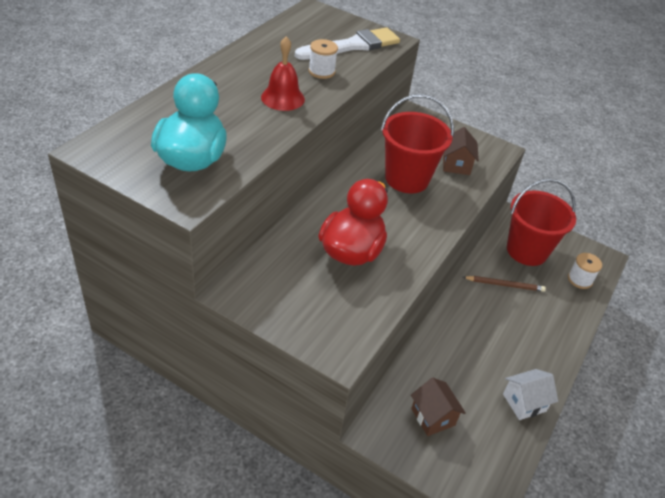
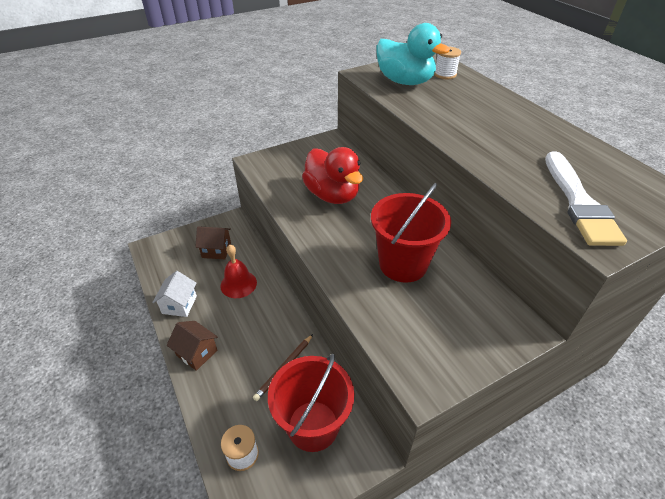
camera: 125 degrees right, 0 degrees up
(283, 98) = (472, 131): red bell -> red bell (238, 284)
(321, 71) = (517, 163): white spool -> white spool (445, 74)
(456, 165) = (409, 318): brown house -> brown house (197, 353)

